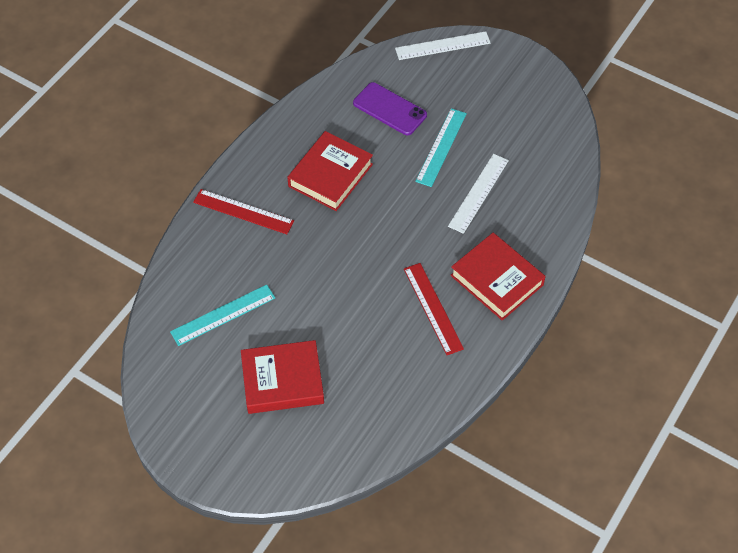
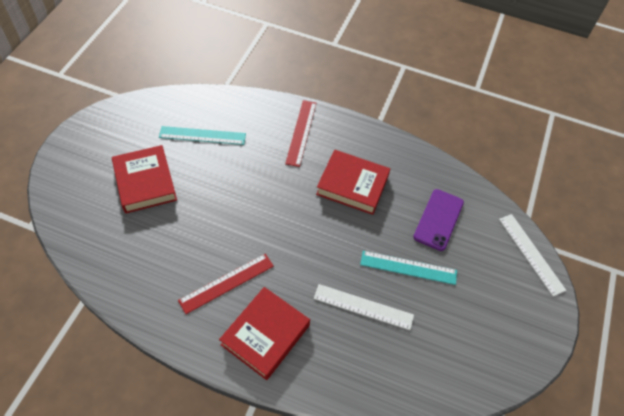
camera: 75 degrees right, 0 degrees up
(223, 315) = (202, 135): turquoise ruler -> turquoise ruler turned 45 degrees counterclockwise

